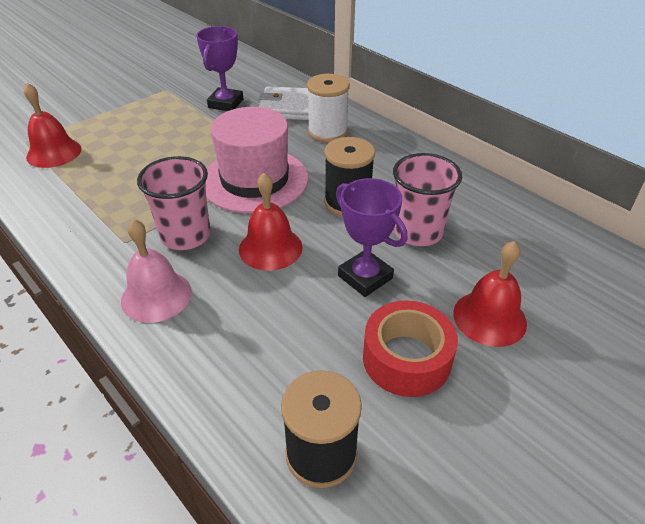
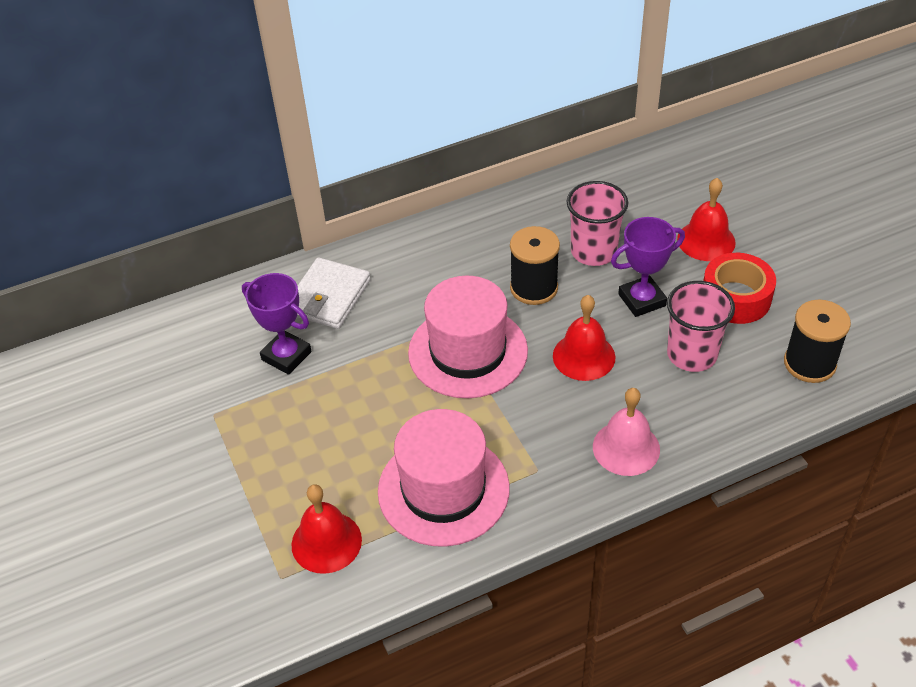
camera: 70 degrees left, 5 degrees up
(102, 194) = (443, 489): none -> pink hat
(185, 235) = (544, 419): pink cup -> pink cup (692, 354)
(327, 132) = (399, 275): white spool -> none

